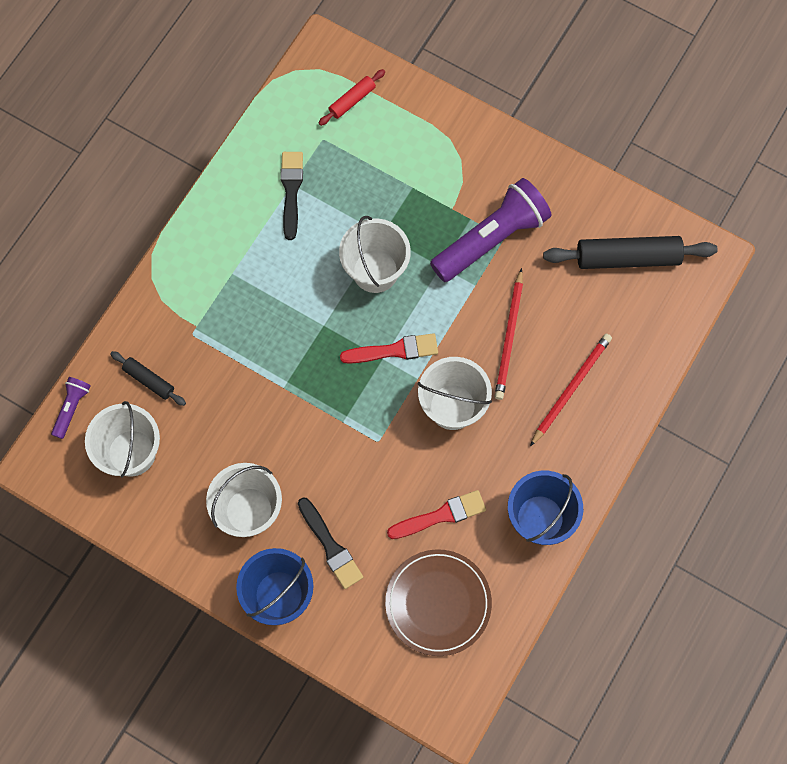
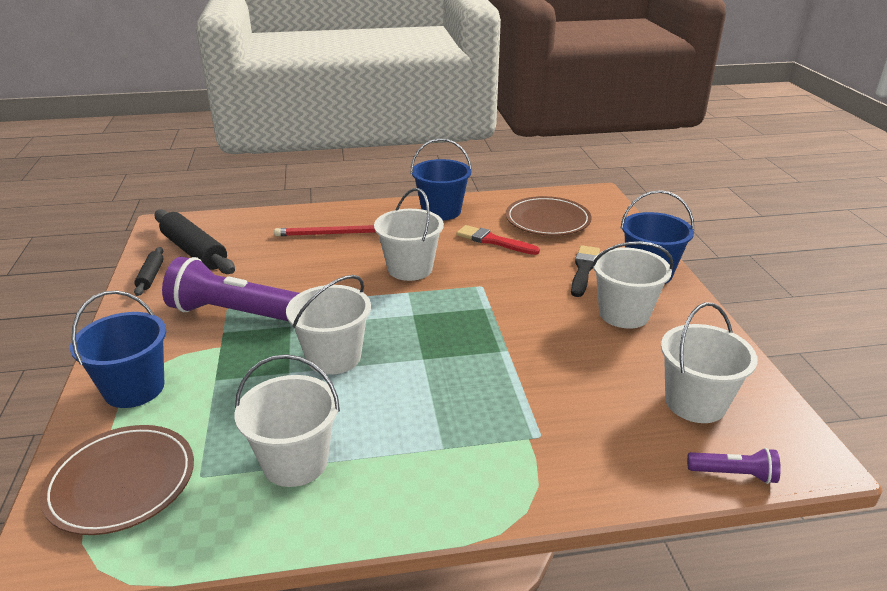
camera: 130 degrees left, 40 degrees down
(71, 408) = (733, 474): purple flashlight -> purple flashlight turned 150 degrees counterclockwise
(149, 380) = (624, 436): black rolling pin -> black rolling pin (151, 276)
(291, 191) = (295, 462): black brush -> white bucket
(352, 100) = (121, 482): red rolling pin -> brown plate
(394, 350) = (398, 312): red brush -> none
(443, 138) = (134, 388): none -> blue bucket
(509, 337) = (321, 270): red pencil -> none

